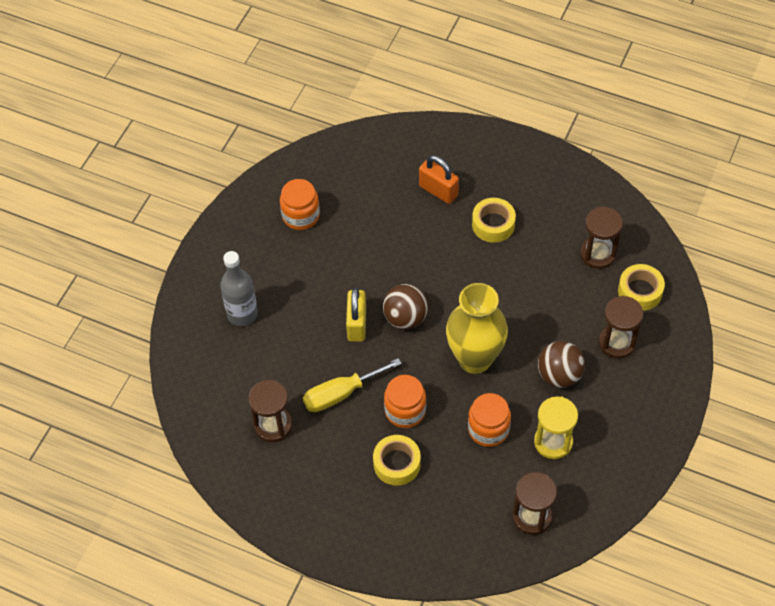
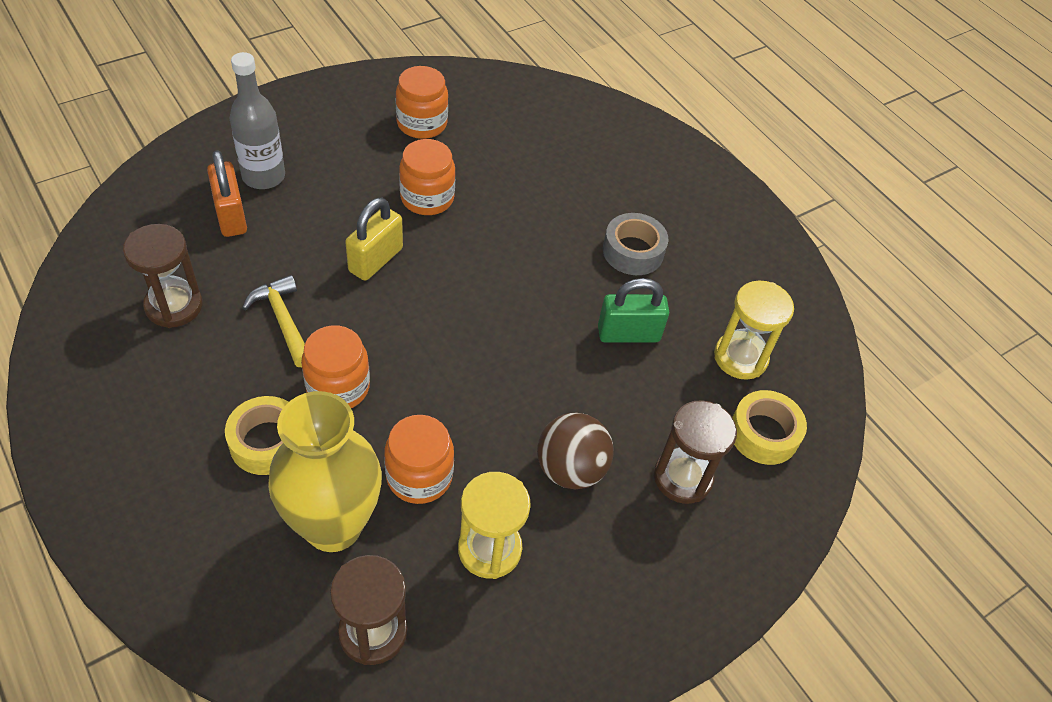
camera: 25 degrees right, 5 degrees down
(340, 394) = (283, 320): yellow screwdriver -> yellow hammer
(349, 265) = (427, 198): none -> orange jar
(405, 318) = (438, 287): brown ball -> none
(438, 191) = (597, 183): orange padlock -> orange padlock (231, 216)
(475, 359) = (479, 382): yellow vase -> yellow vase (333, 526)
(493, 224) = (633, 251): yellow tape -> grey tape
(530, 278) = (628, 334): none -> green padlock
(598, 254) = (740, 357): brown hourglass -> yellow hourglass

